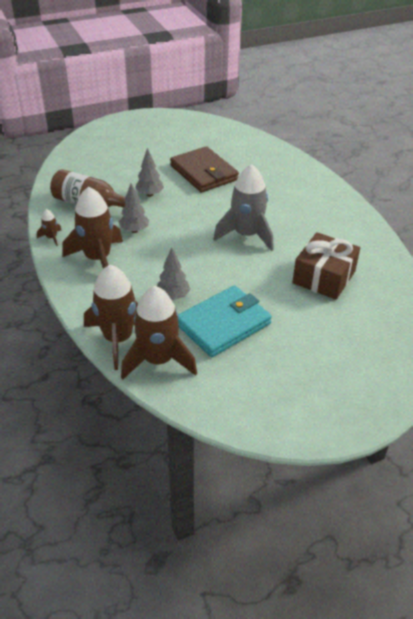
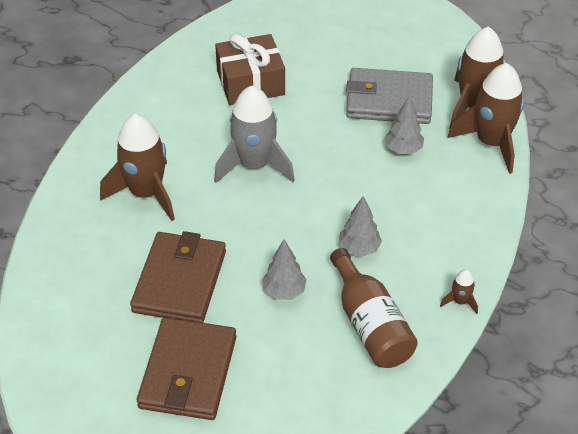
camera: 135 degrees left, 5 degrees up
(98, 258) = (433, 238): brown rocket -> brown rocket (146, 193)
(153, 151) = (188, 372): none -> brown wallet
(223, 324) = (389, 100): turquoise wallet -> grey wallet

